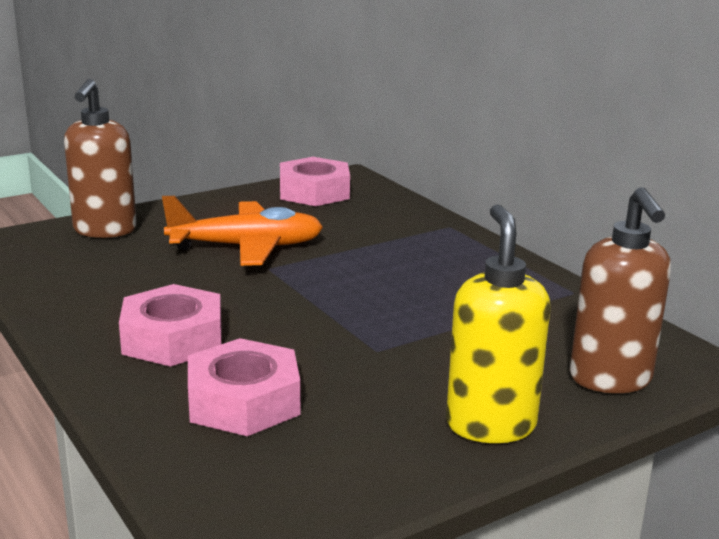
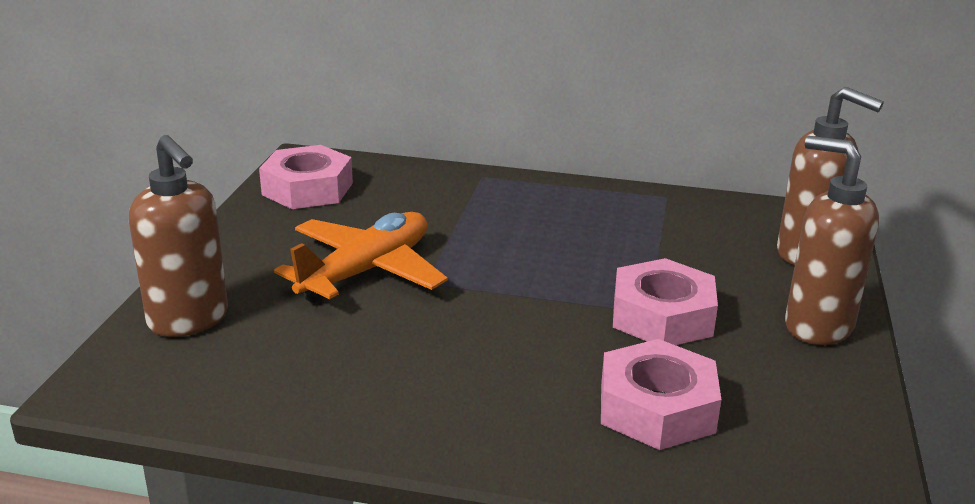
camera: 45 degrees left, 5 degrees up
(172, 339) = (494, 390): pink nut -> pink nut (662, 316)
(490, 425) = (817, 326): yellow soap dispenser -> brown soap dispenser

